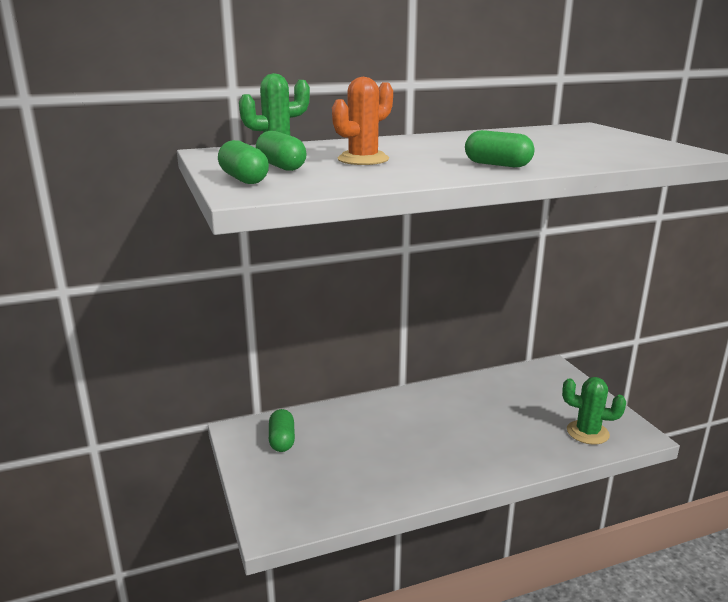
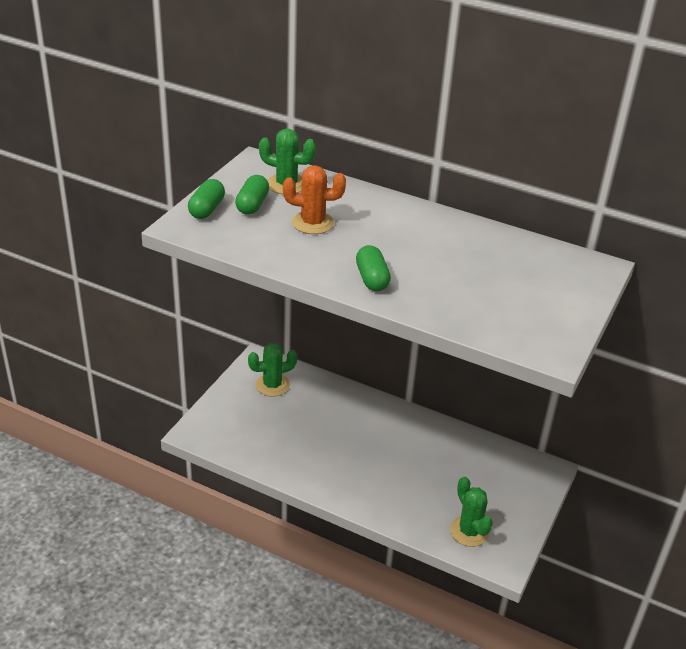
camera: 45 degrees right, 15 degrees up
(282, 440) = (272, 385): green capsule -> green cactus

